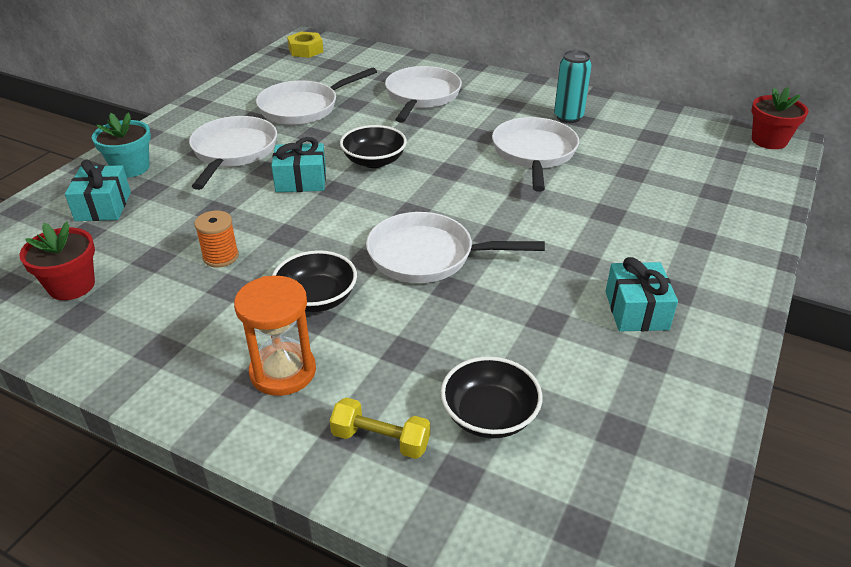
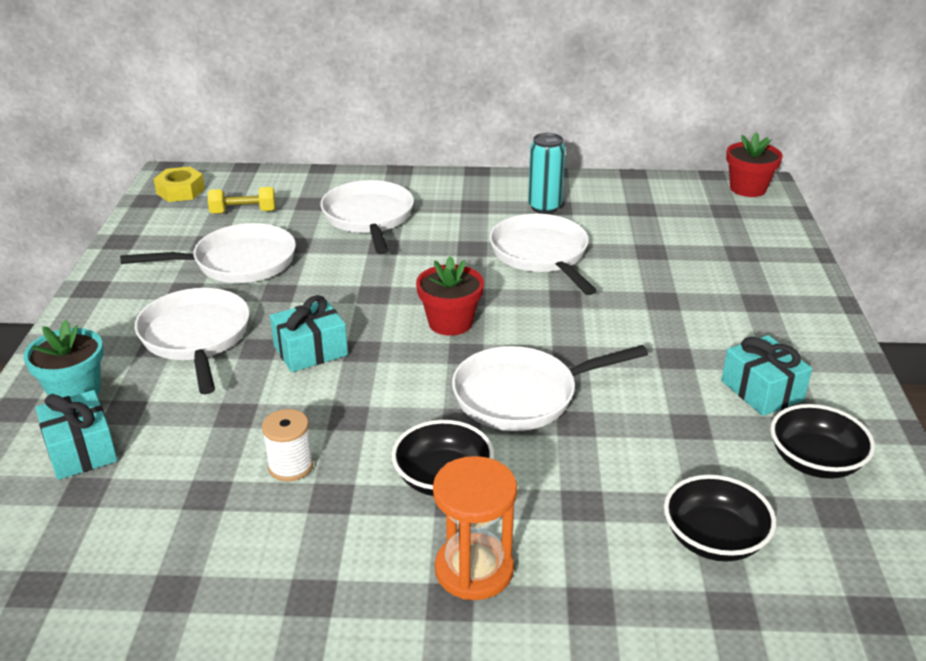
camera: 25 degrees left, 5 degrees down
(71, 286) = (128, 560): red flower pot -> red flower pot (450, 323)
(221, 257) = (290, 466): orange spool -> white spool
(303, 108) = (238, 263): white pan -> white pan turned 135 degrees counterclockwise
(374, 161) = (377, 306): black bowl -> black bowl (815, 461)
(381, 440) = (633, 602): yellow dumbbell -> yellow dumbbell (243, 212)

